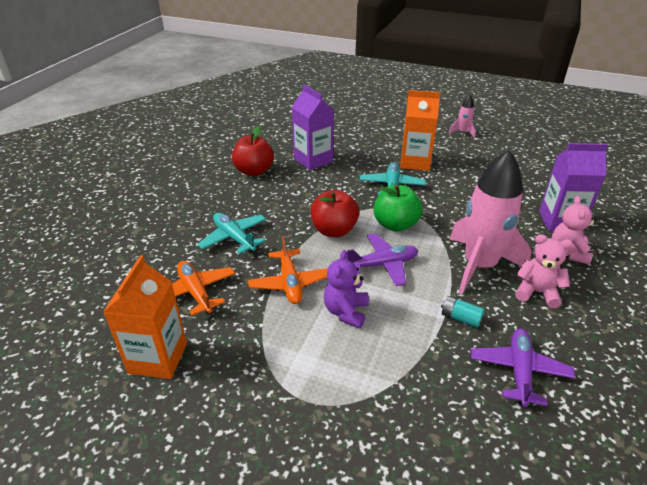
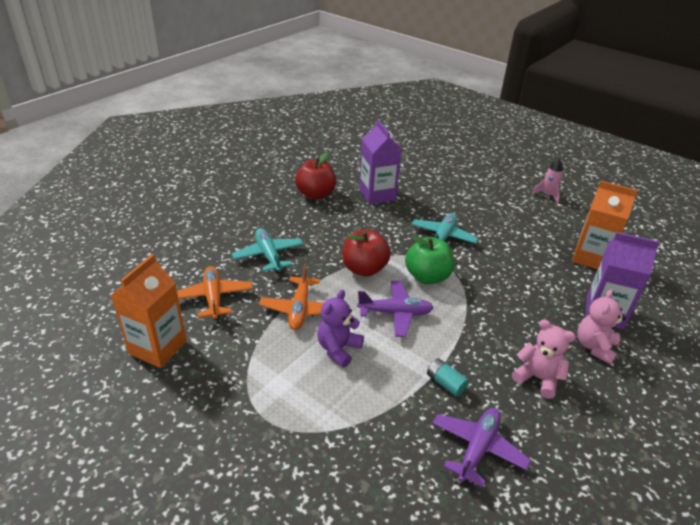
camera: 15 degrees right, 0 degrees up
(415, 162) = (479, 217): orange carton -> orange carton (591, 258)
(479, 266) = (491, 337): pink rocket -> none

